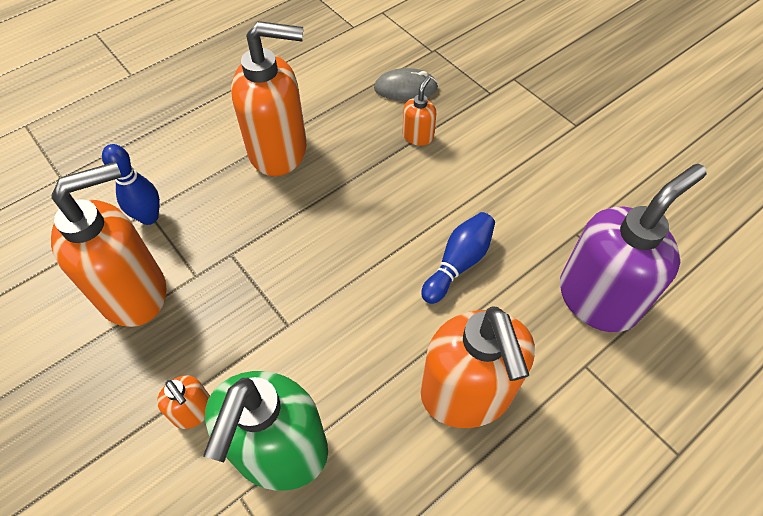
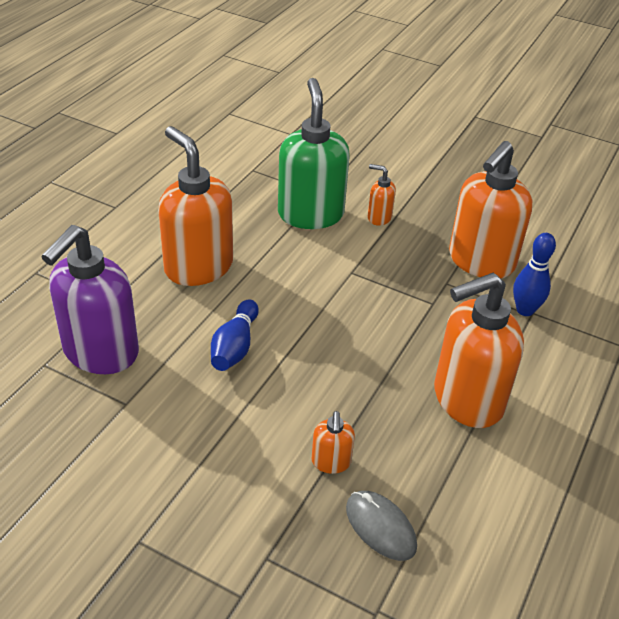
camera: 155 degrees right, 15 degrees down
(405, 88) = (380, 527): grey mouse -> grey mouse turned 75 degrees clockwise

